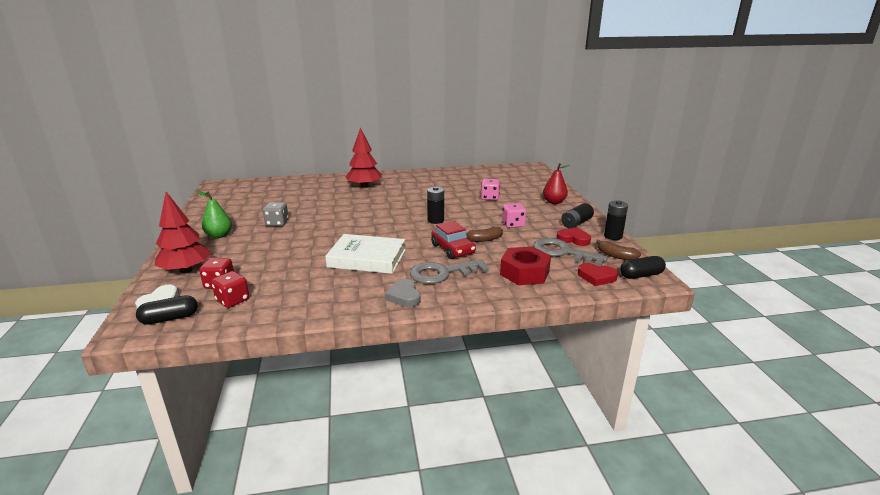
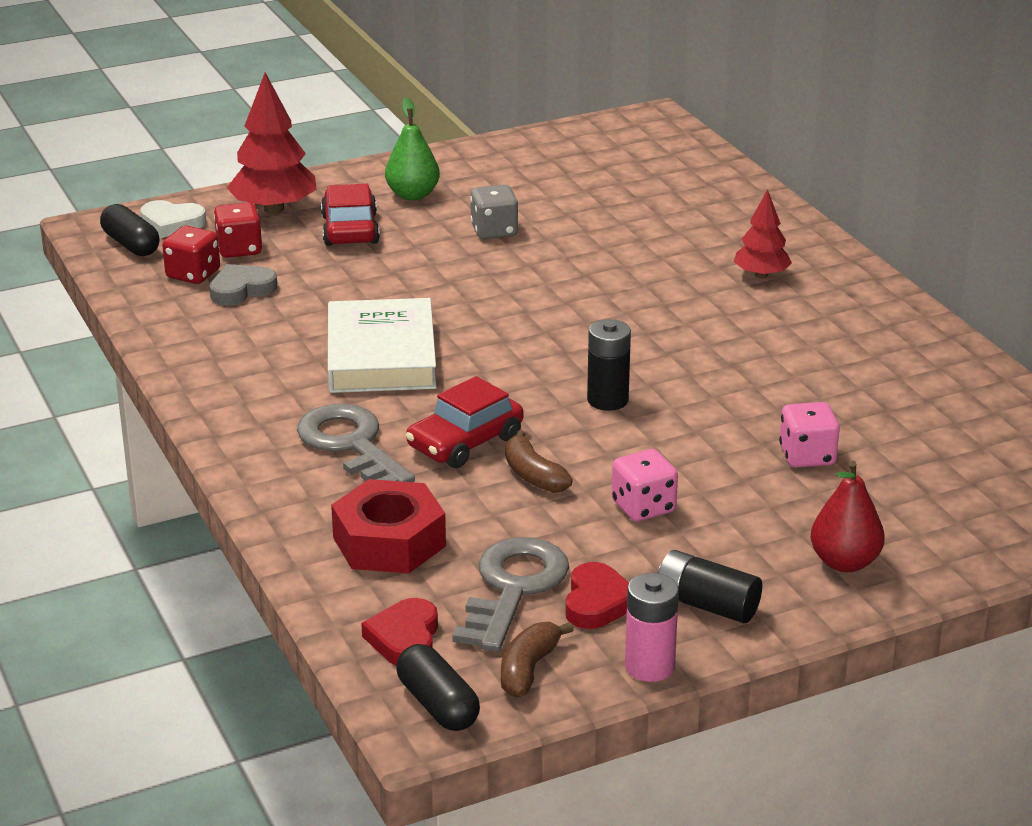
camera: 75 degrees right, 5 degrees up
(235, 253) = (350, 229): none -> red car
(364, 186) = (761, 275): red tree -> red tree, size x0.61
(404, 296) = (250, 419): grey heart -> grey heart (241, 290)
(613, 236) = (649, 666): black battery -> pink battery

